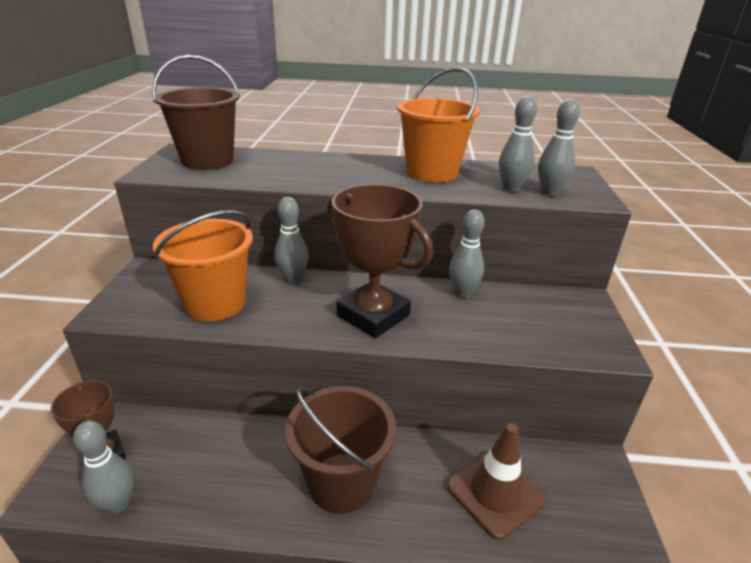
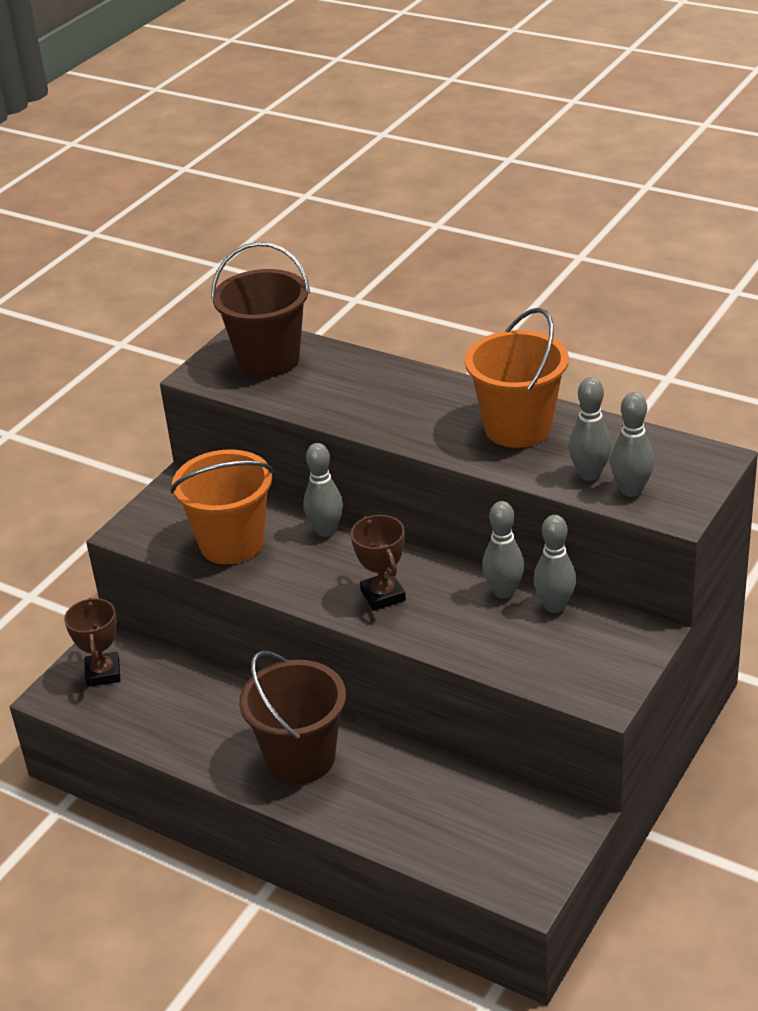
camera: 30 degrees right, 5 degrees up
(118, 504) = (104, 718): grey bowling pin -> grey bowling pin (555, 606)
(373, 315) = (383, 595): brown trophy -> brown trophy, size x0.58
(495, 492) = (440, 810): brown traffic cone -> none

